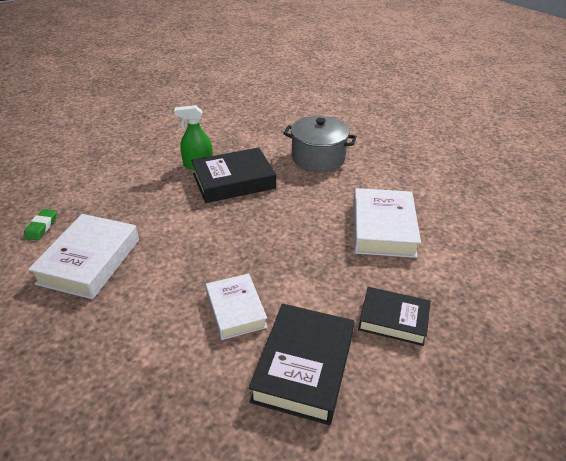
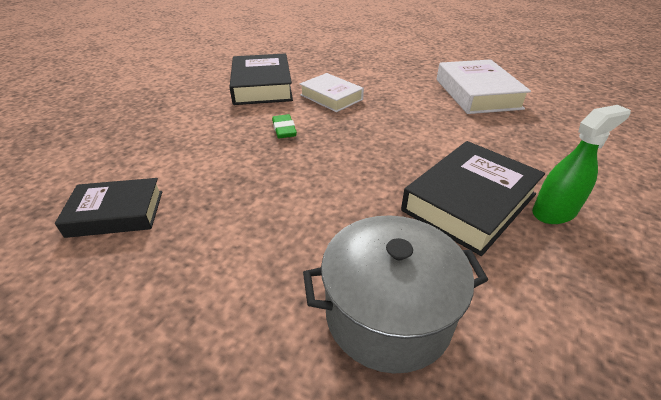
camera: 155 degrees right, 0 degrees up
(41, 227) = (559, 101): green eraser -> green eraser (284, 129)
(383, 228) = (217, 197): white book -> none
(393, 320) = (198, 120): black book -> black book (116, 213)

